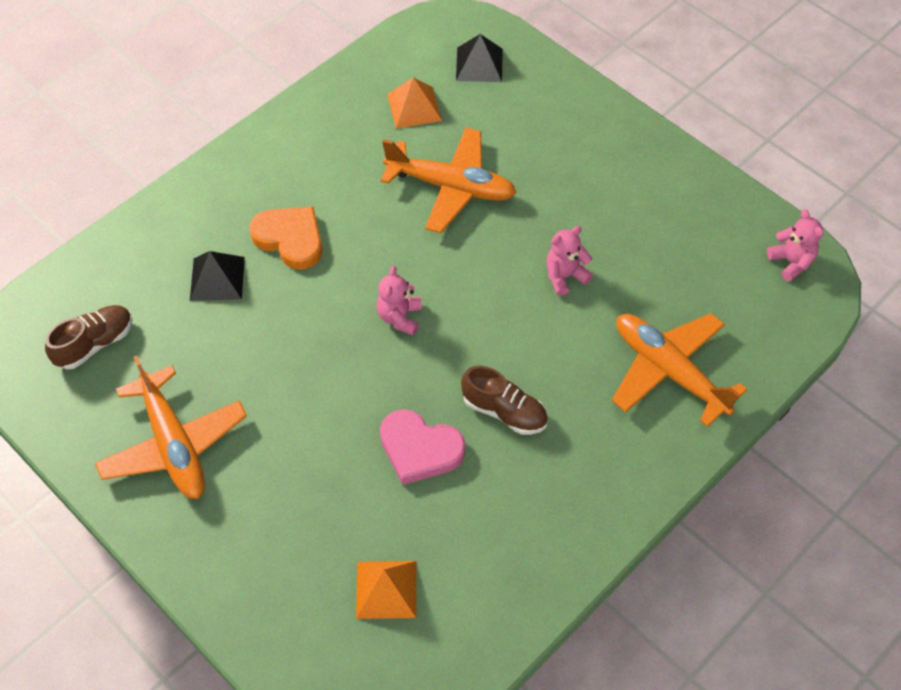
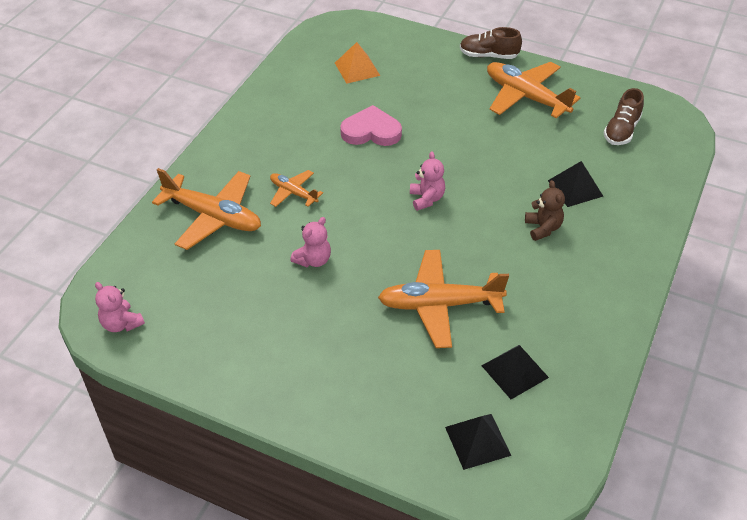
camera: 160 degrees right, 10 degrees down
(290, 239) = (543, 228): orange heart -> brown teddy bear
(414, 107) = (515, 371): orange pyramid -> black pyramid
(504, 411) = (324, 164): brown shoe -> brown shoe (488, 55)
(559, 377) = (293, 193): none -> orange plane

